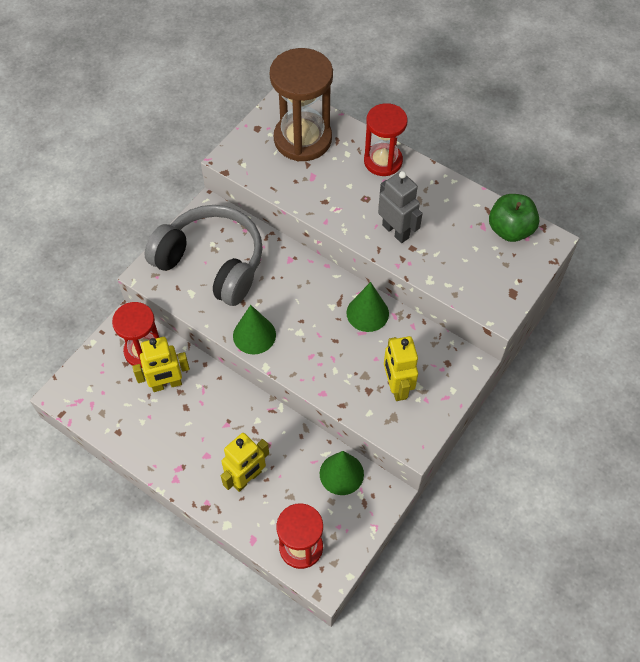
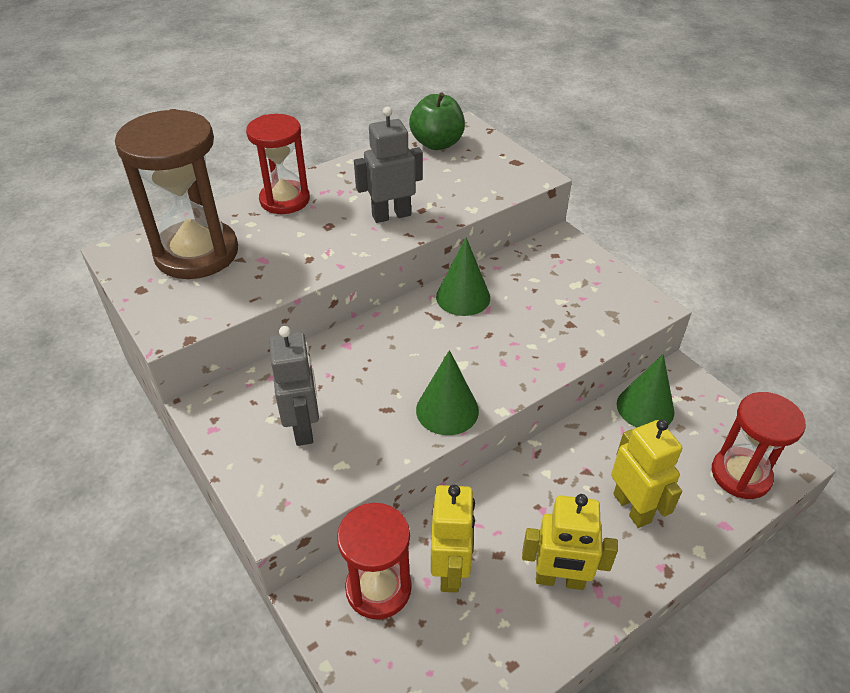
camera: 70 degrees left, 15 degrees down
(212, 263) = (303, 427): grey headphones -> grey robot
(397, 387) = (573, 300): yellow robot -> yellow robot (559, 580)

